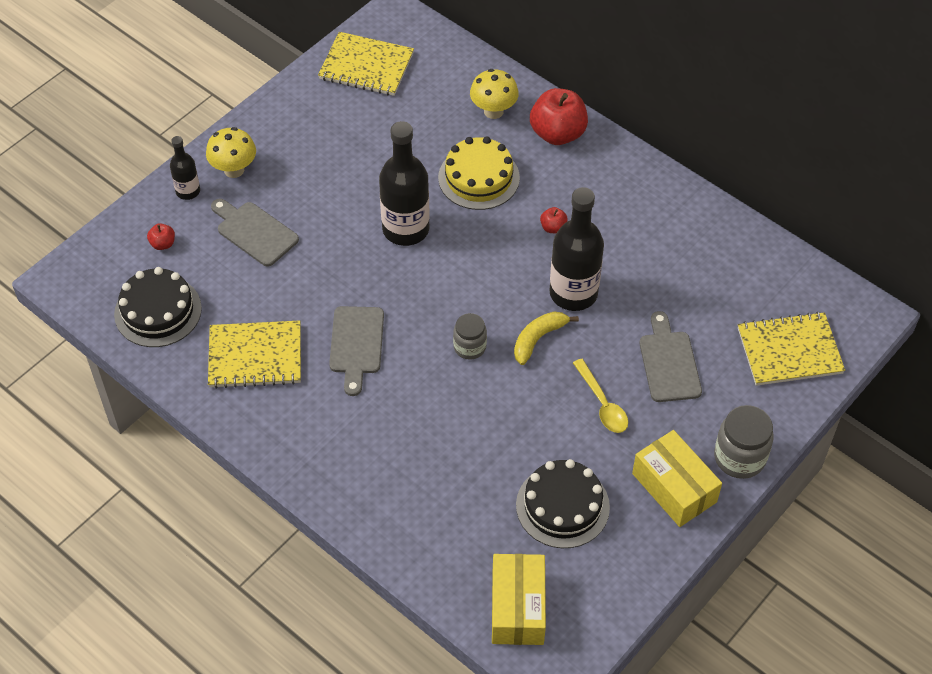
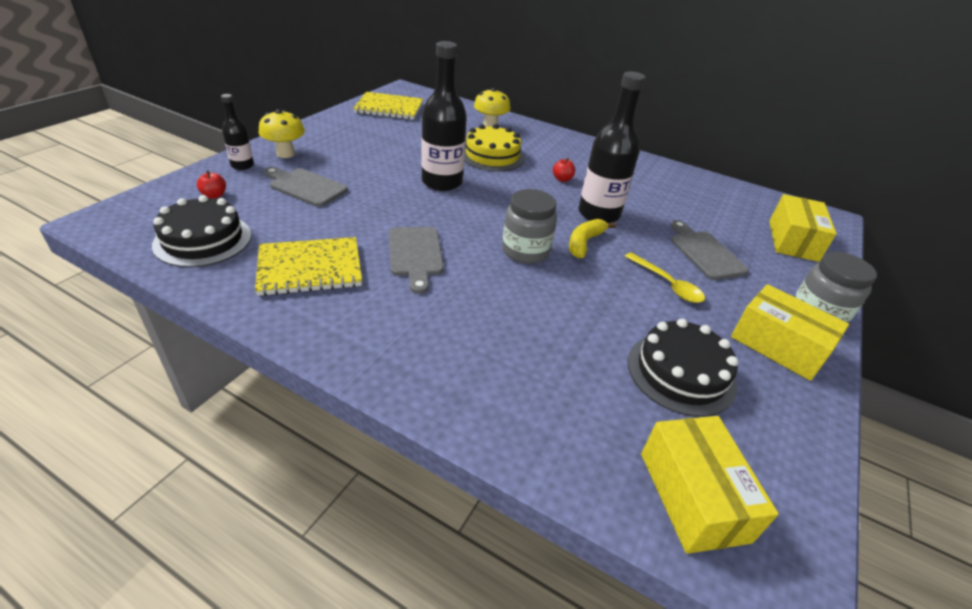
camera: 15 degrees left, 15 degrees down
(469, 347) = (525, 251): grey jar -> grey jar, size x1.54
(557, 133) = (541, 136): red apple -> none
(789, 351) = (793, 240): yellow notebook -> yellow box

